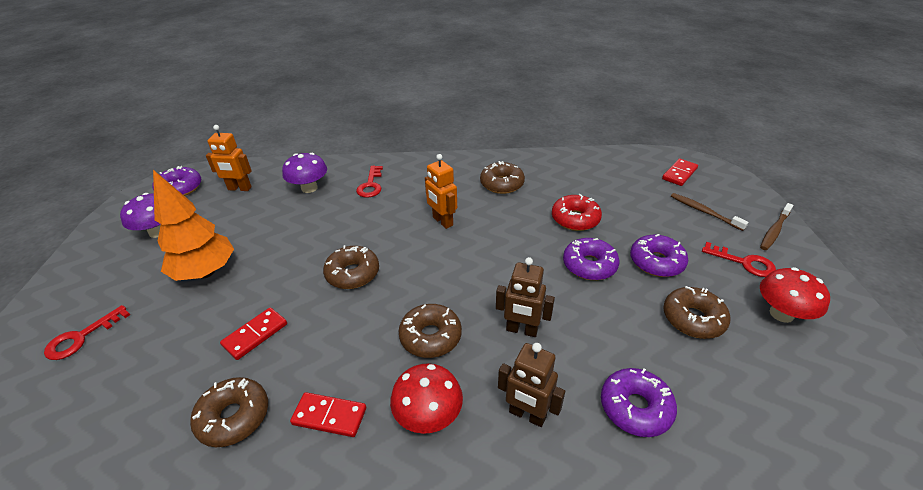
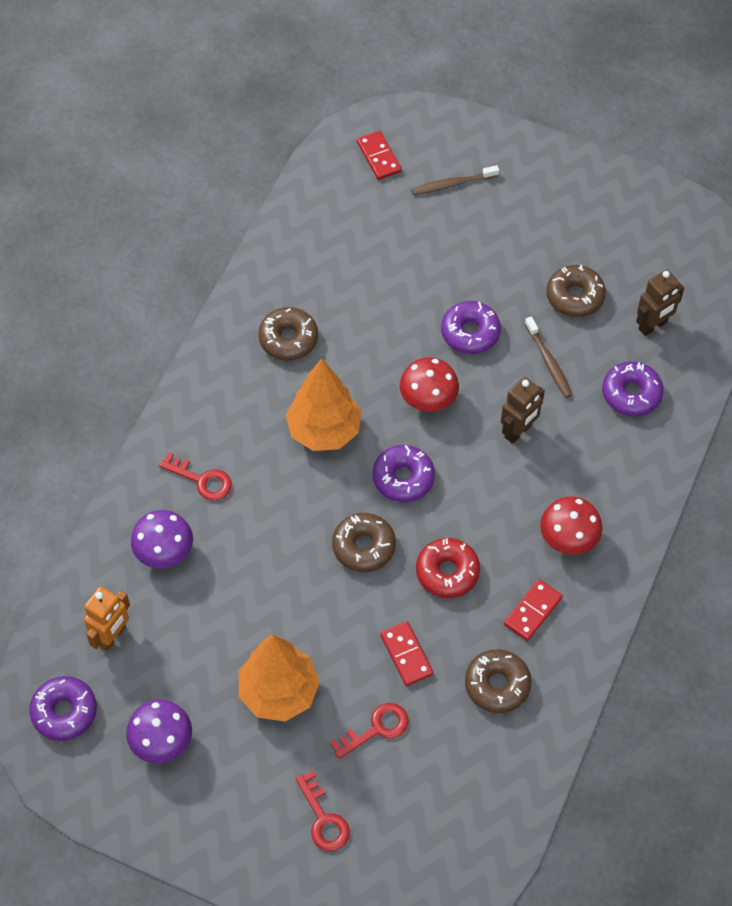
camera: 65 degrees left, 20 degrees up
(430, 336) = (487, 506): brown donut -> none
(442, 221) = (324, 430): orange robot -> orange tree
(527, 415) = (601, 470): brown robot -> brown robot (653, 326)
(575, 219) = (396, 304): red donut -> red donut (447, 572)
(656, 262) = (497, 276): purple donut -> purple donut (403, 478)
(743, 262) = (536, 209): red key -> red key (376, 729)
(774, 230) = (512, 150): brown toothbrush -> brown toothbrush (548, 362)
(781, 314) = (603, 230): red mushroom -> red mushroom (428, 399)

